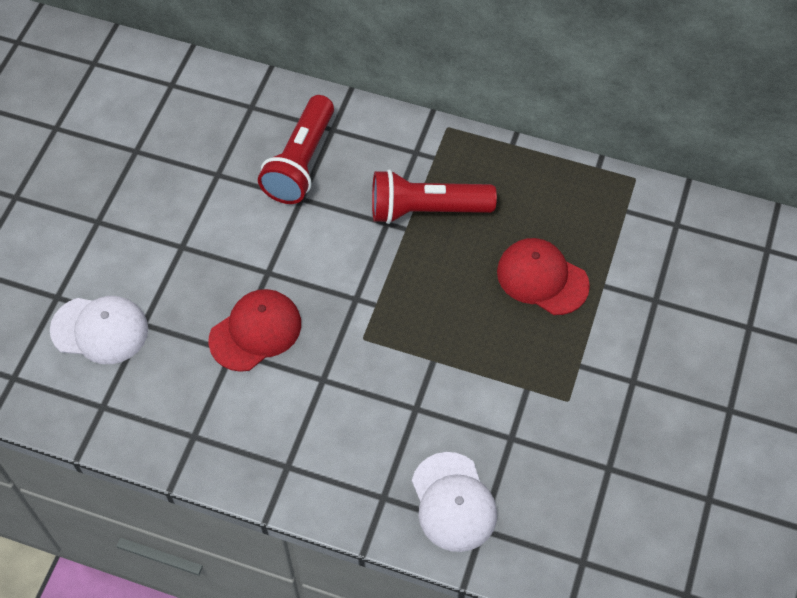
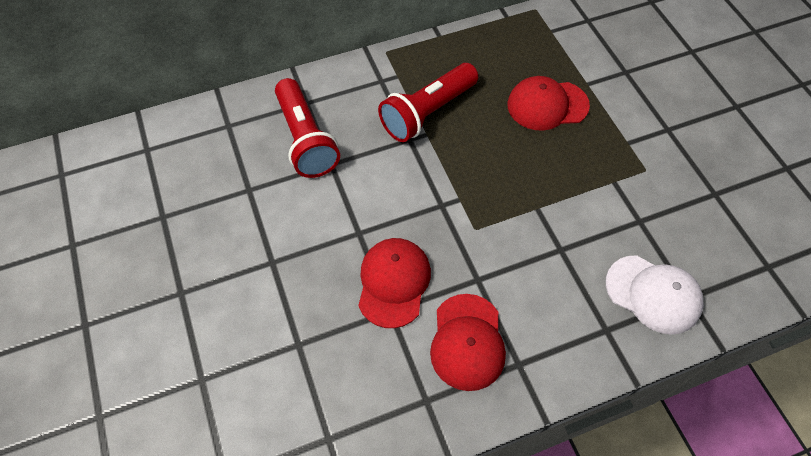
camera: 40 degrees left, 0 degrees up
(100, 330) = (266, 377): white cap -> none
(266, 419) = (467, 342): none -> red cap

